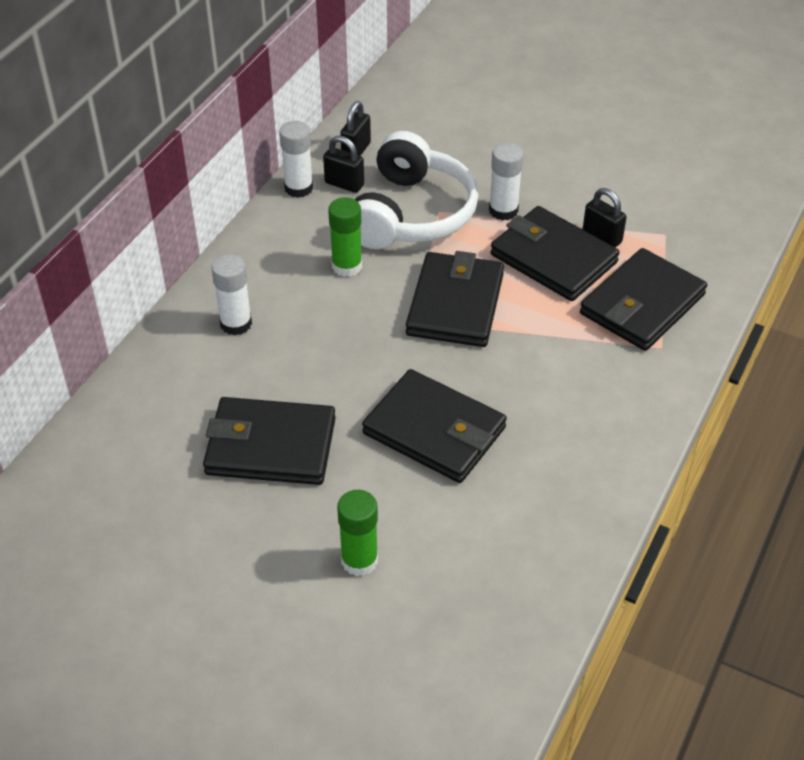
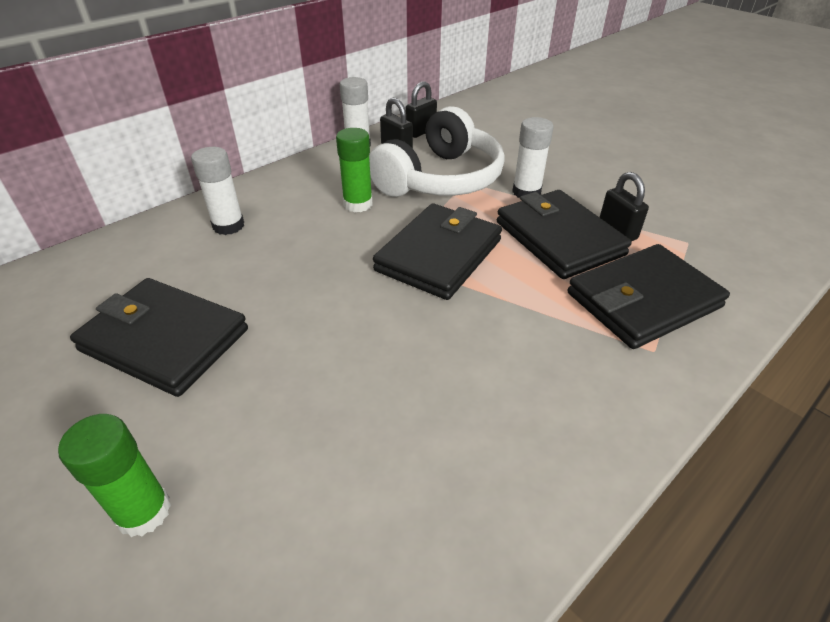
camera: 20 degrees right, 5 degrees down
(434, 430) = (342, 372): black wallet -> none

